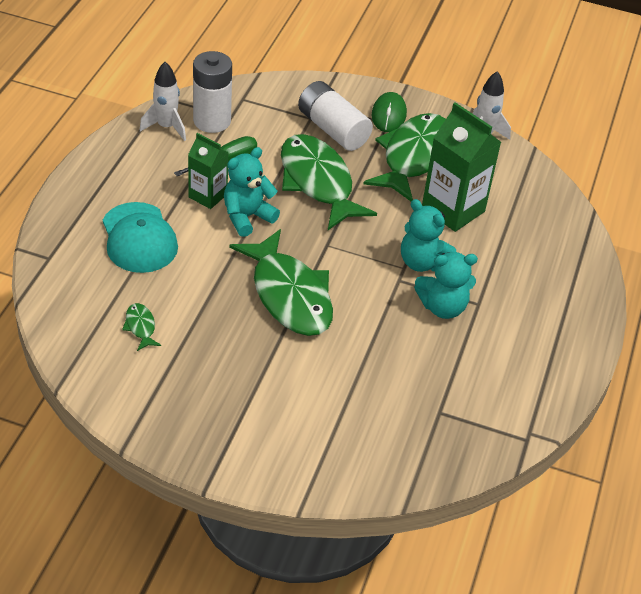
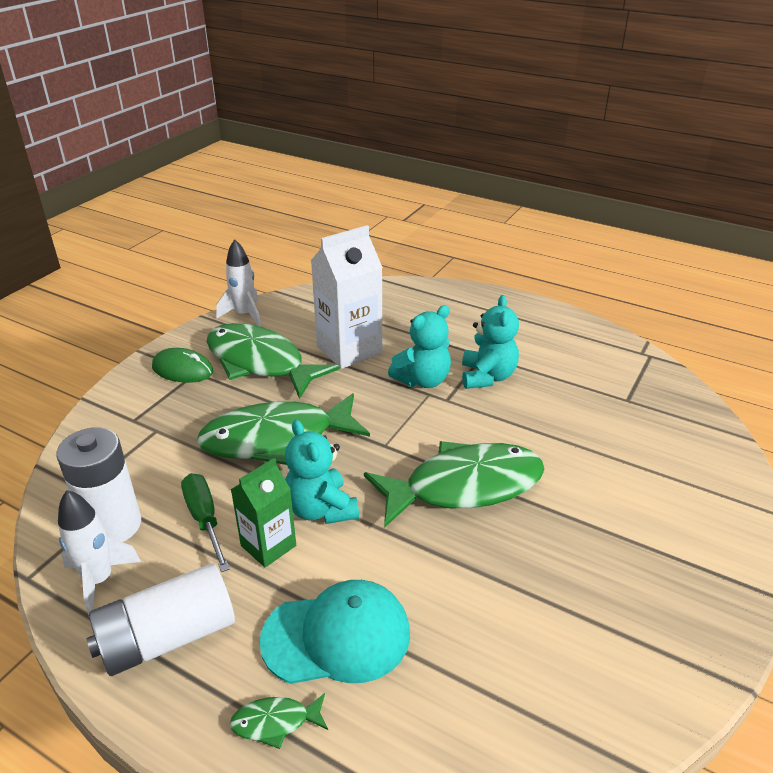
camera: 75 degrees left, 10 degrees down
(140, 327) = (519, 648): green fish -> green fish (275, 722)
(333, 129) = (187, 414): white battery -> white battery (168, 637)
(453, 209) = (349, 350): green carton -> white carton

